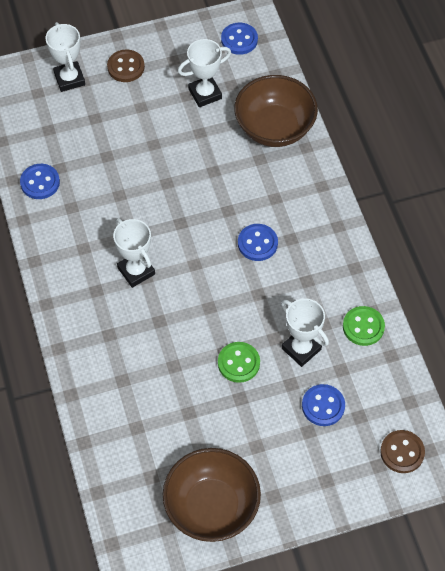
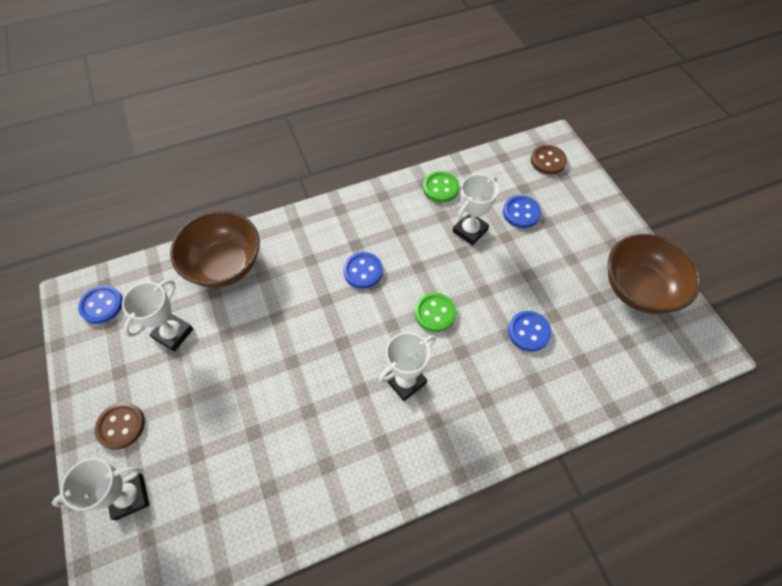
camera: 95 degrees left, 0 degrees up
(40, 182) = (291, 511): blue button -> blue button (528, 332)
(205, 94) = (173, 333): white trophy -> white trophy turned 60 degrees clockwise
(238, 363) = (494, 278): green button -> green button (435, 313)

